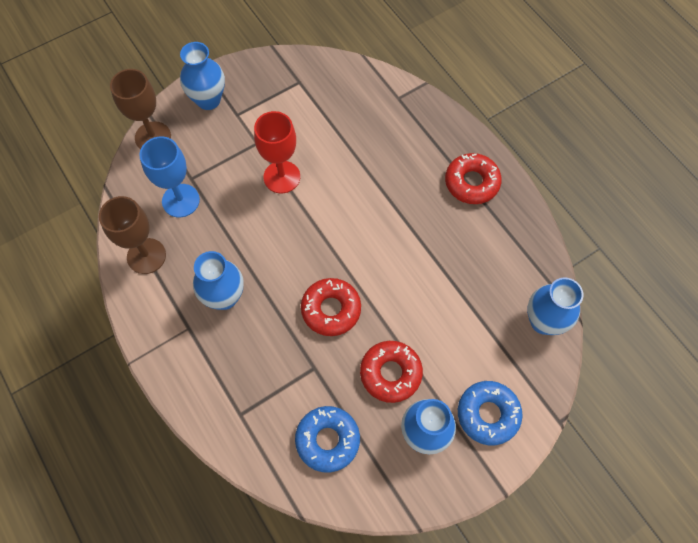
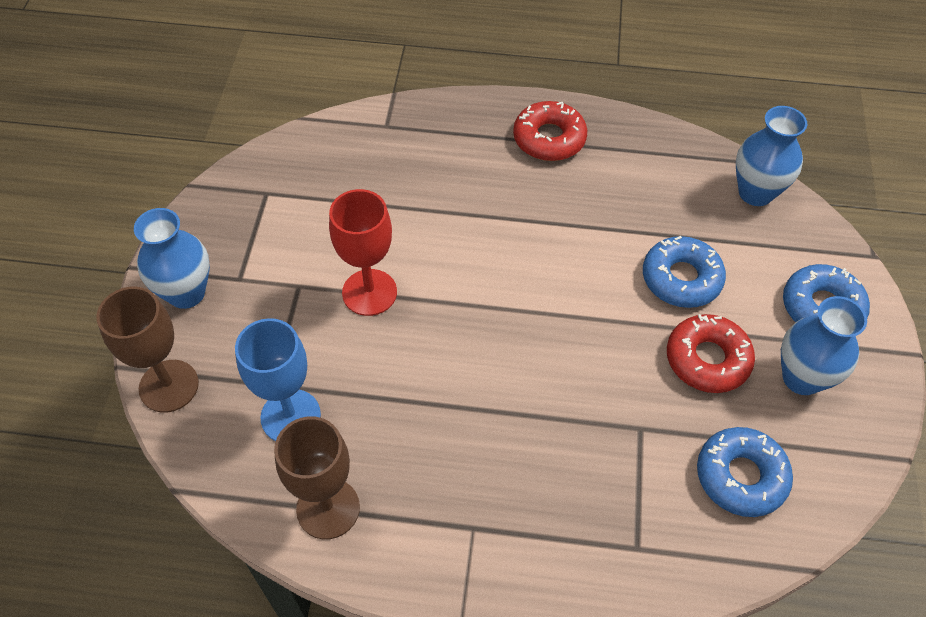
camera: 50 degrees left, 10 degrees down
(224, 297) = (468, 459): blue vase -> none
(331, 309) = (582, 361): red donut -> none
(435, 322) = (681, 278): none -> blue donut

